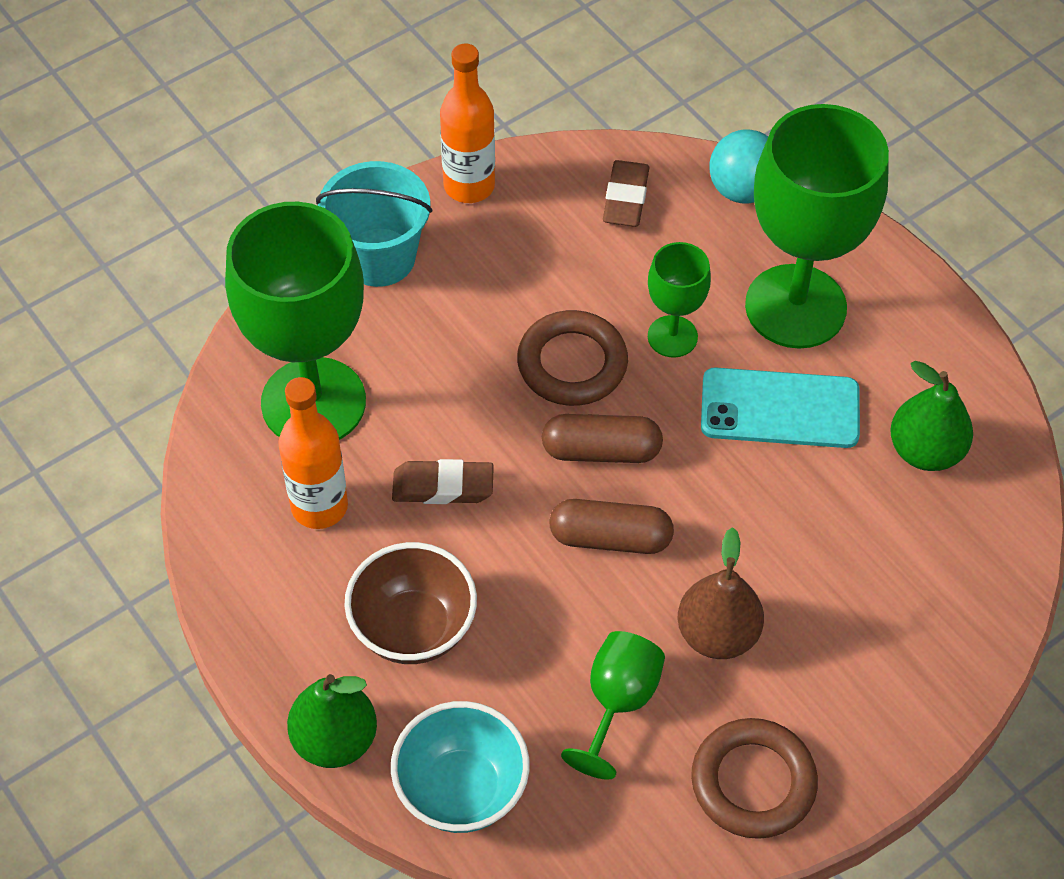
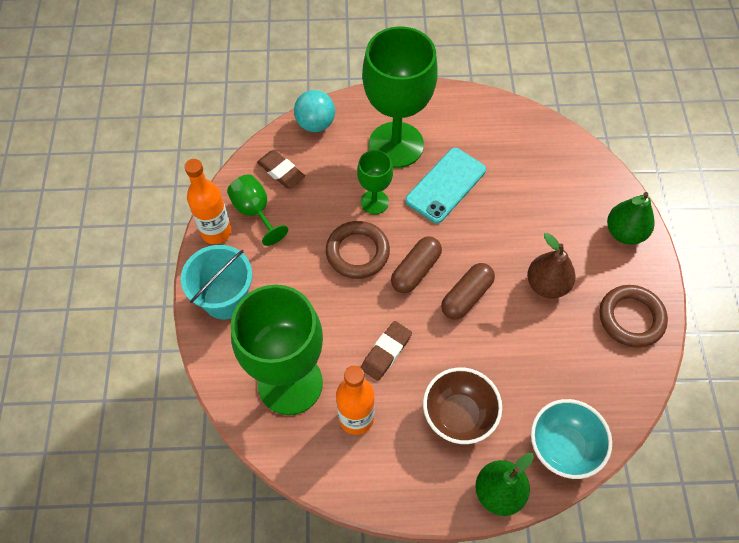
camera: 55 degrees left, 5 degrees up
(617, 702) = (557, 348): green goblet -> green goblet (255, 212)
(925, 451) = (507, 146): green pear -> green pear (624, 232)

